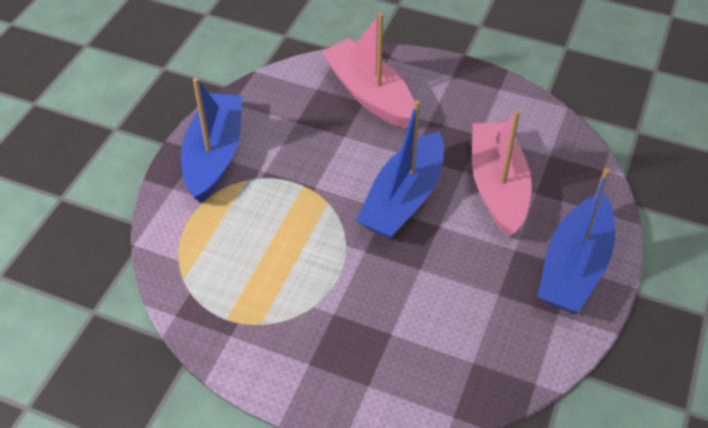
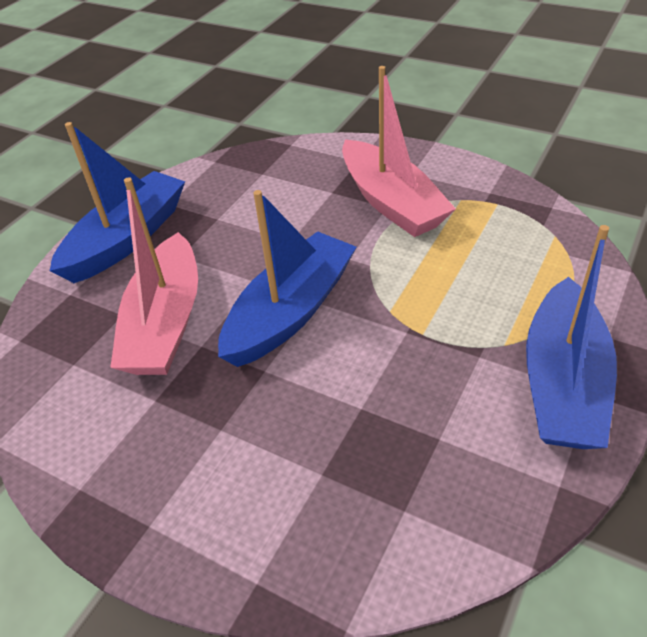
camera: 170 degrees left, 5 degrees down
(369, 94) = (309, 489): pink boat -> pink boat (391, 202)

